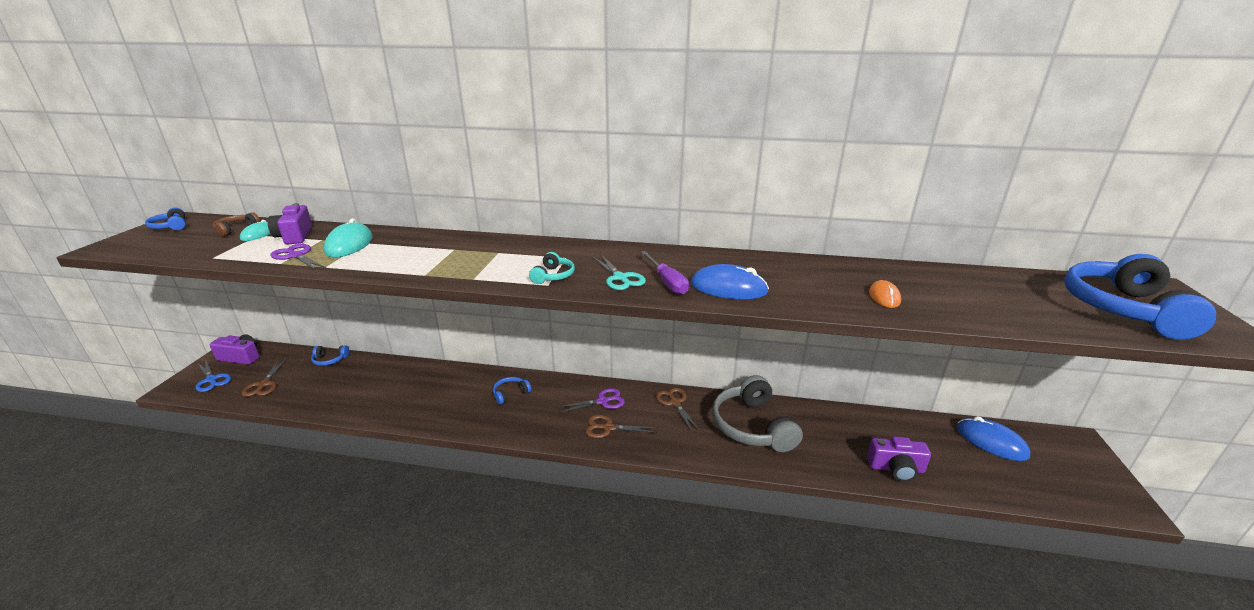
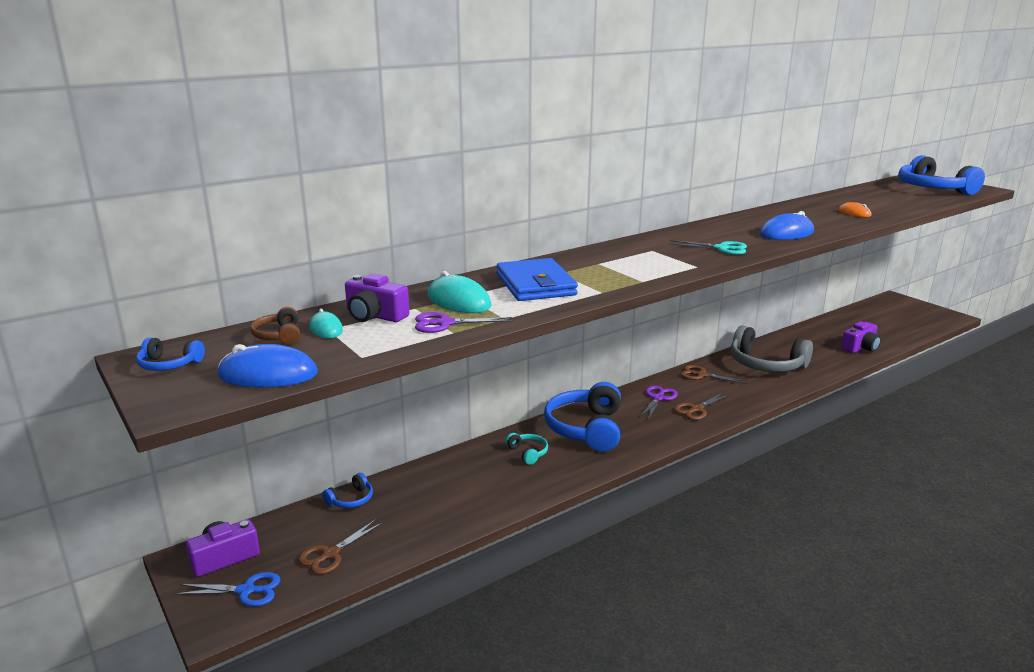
camera: 45 degrees left, 5 degrees down
(264, 384) = (330, 554): brown scissors -> brown scissors turned 90 degrees clockwise
(414, 251) = (535, 285): none -> blue wallet
(510, 394) = (586, 429): blue headphones -> blue headphones, size x2.23
(553, 276) = (683, 261): turquoise headphones -> turquoise headphones (528, 453)
(666, 282) = (751, 241): purple screwdriver -> none
(991, 442) = (869, 315): blue mouse -> blue mouse (268, 374)

